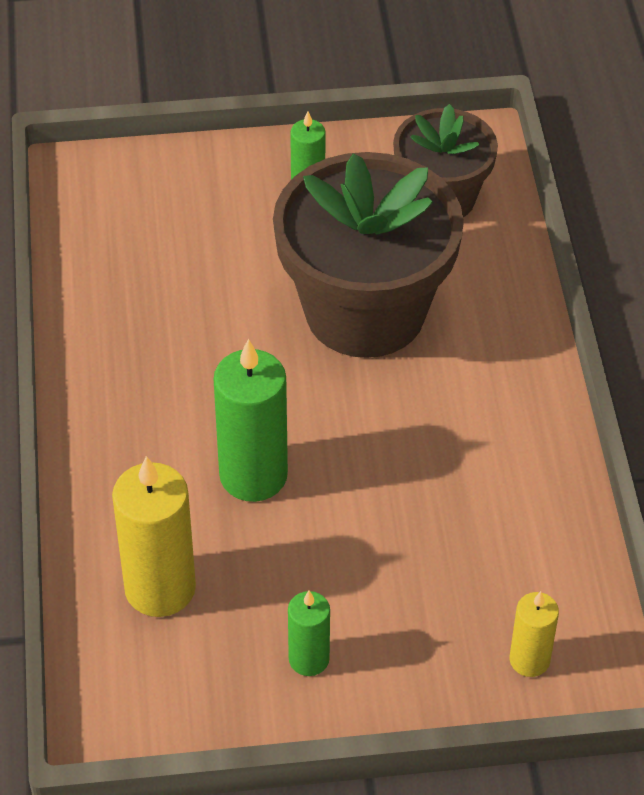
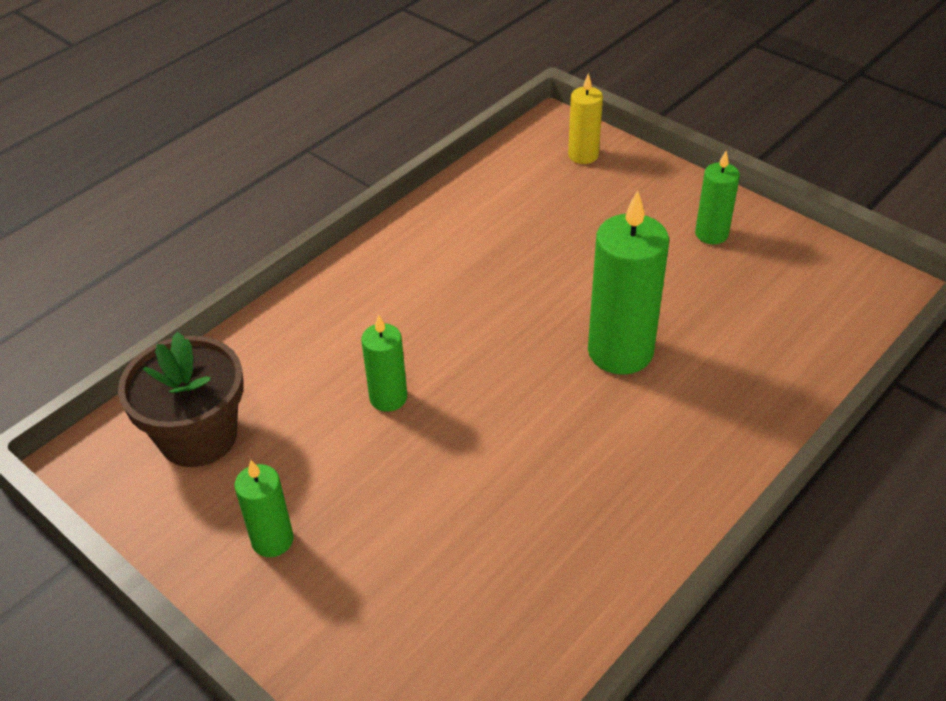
camera: 130 degrees left, 5 degrees down
(160, 588) = (768, 332): yellow candle -> none
(365, 311) = (388, 398): brown flower pot -> green candle

